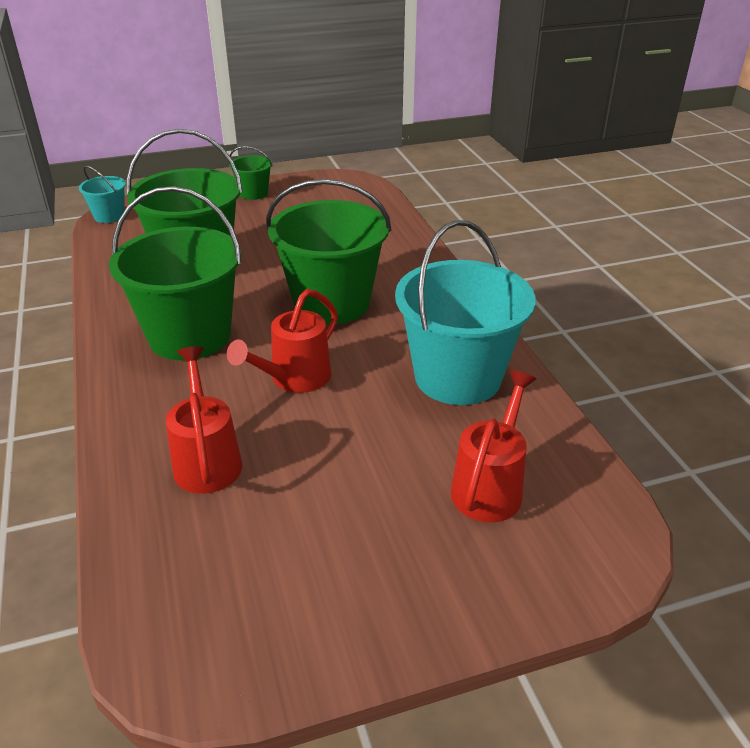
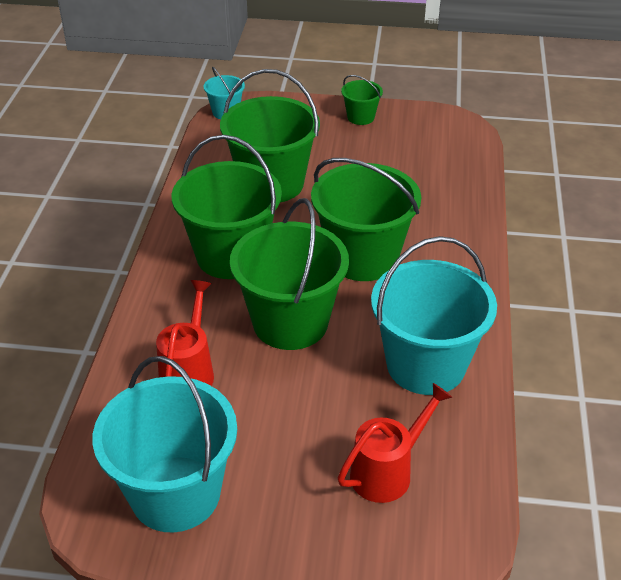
camera: 25 degrees right, 5 degrees up
(267, 597) = (175, 493): none -> turquoise bucket
(294, 379) = (290, 322): red watering can -> green bucket

